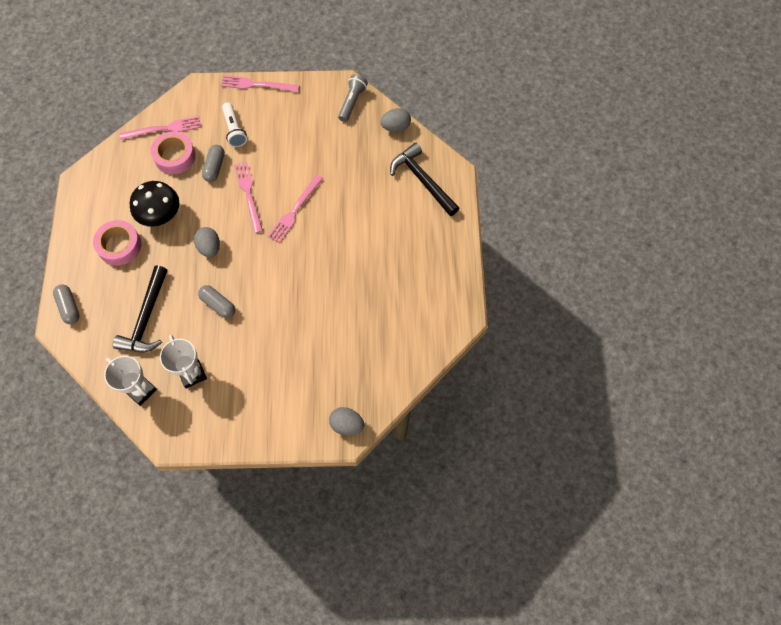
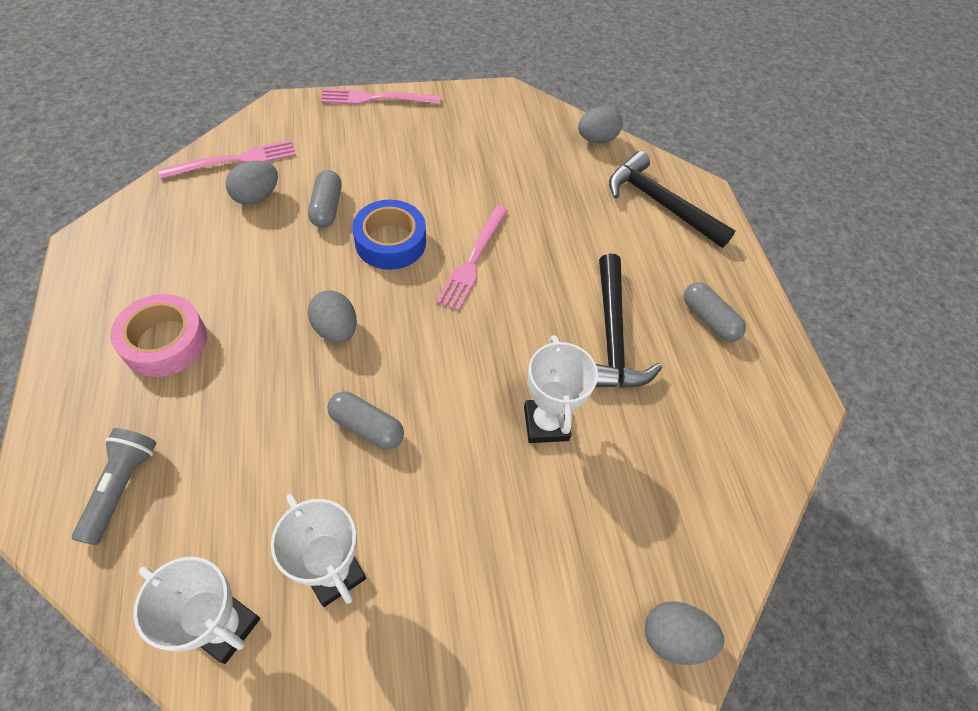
camera: 15 degrees left, 10 degrees down
(69, 307) = (61, 466): grey capsule -> grey capsule (709, 319)
(146, 318) = (227, 468): black hammer -> black hammer (612, 335)
(160, 215) = (240, 285): black mushroom -> none
(175, 156) = (257, 197): pink tape -> grey egg
(234, 130) = (351, 156): white flashlight -> none
(248, 194) = (390, 242): pink fork -> blue tape
(312, 313) = (546, 423): none -> white trophy
(352, 102) = (523, 113): grey flashlight -> grey flashlight (122, 487)

